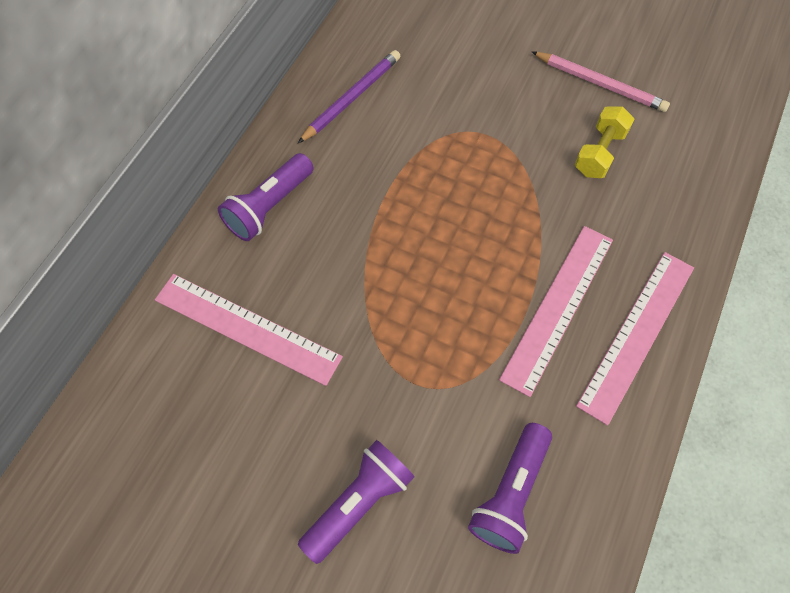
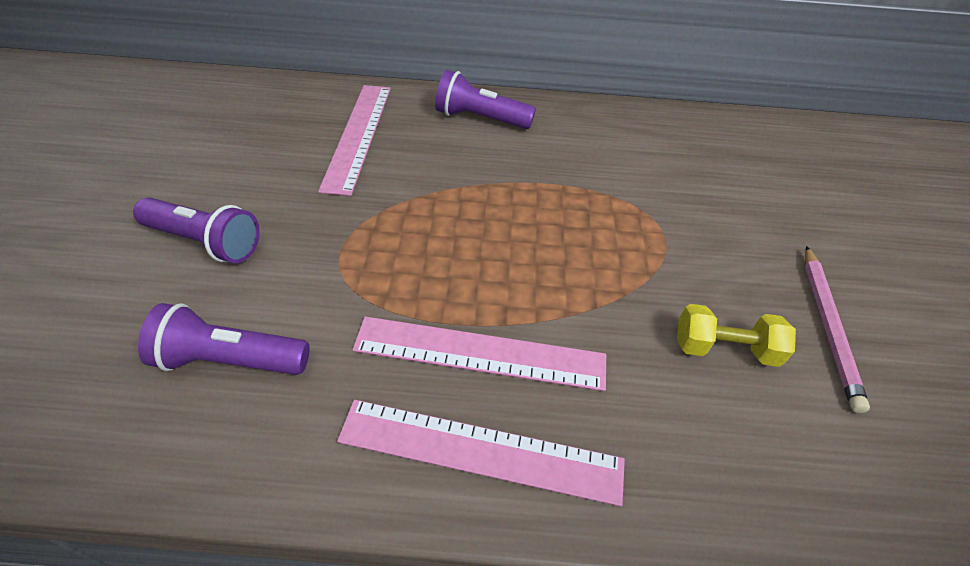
camera: 65 degrees right, 15 degrees down
(352, 98) = (627, 136): purple pencil -> none

